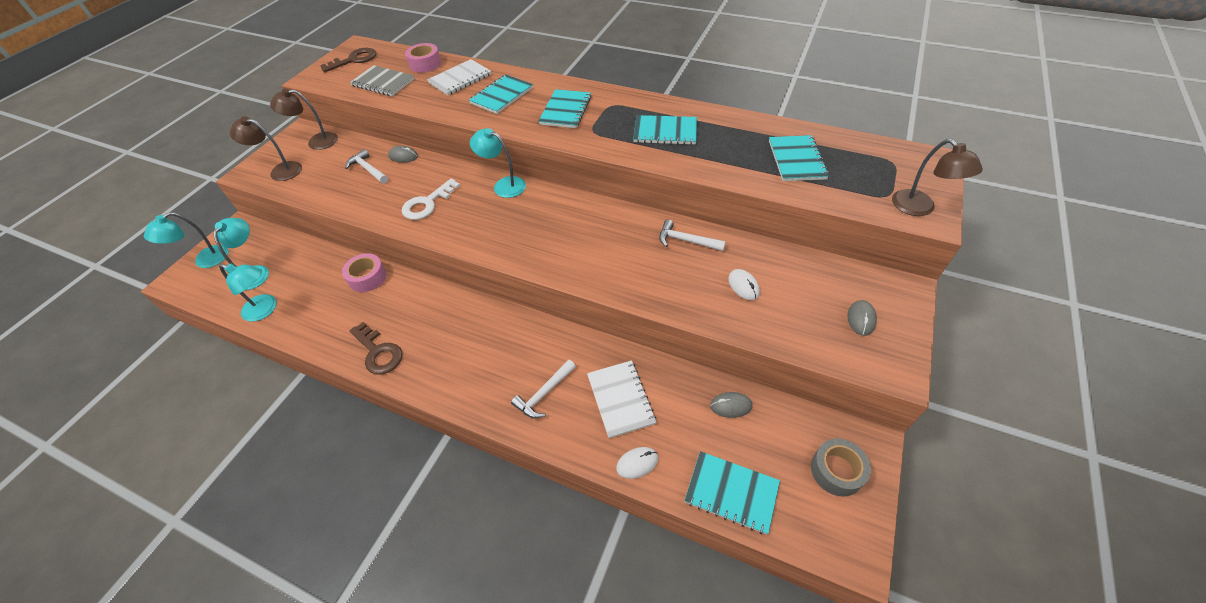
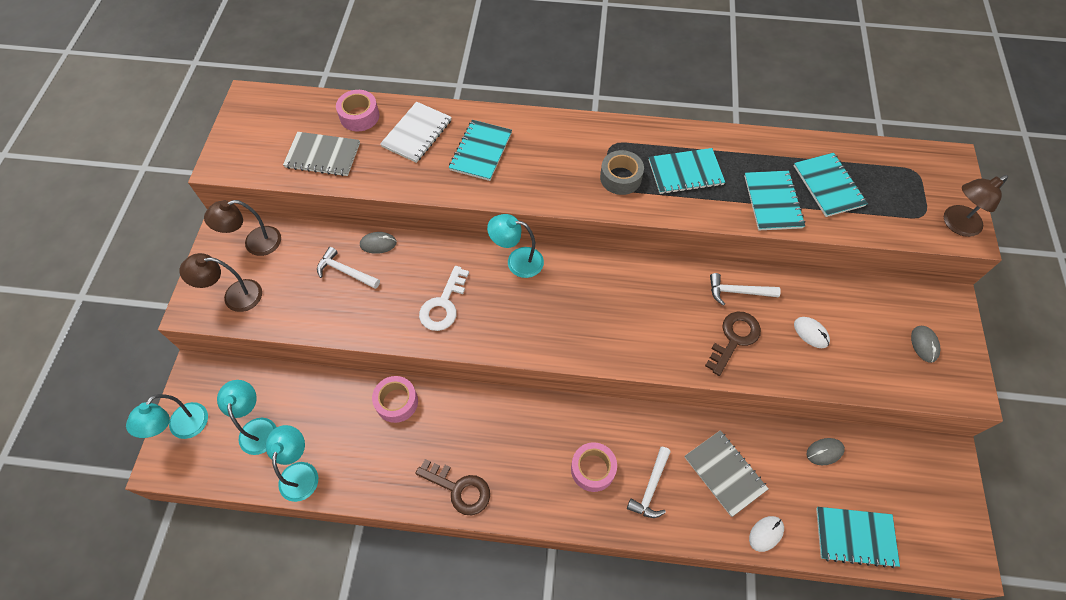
camera: 20 degrees left, 10 degrees up
(265, 310) = (300, 472): turquoise lamp -> turquoise lamp turned 90 degrees counterclockwise
(354, 60) = (262, 124): brown key -> brown key (734, 338)
(499, 365) = (593, 469): none -> pink tape
(565, 110) = (565, 161): turquoise notebook -> turquoise notebook (772, 202)
(620, 399) = (724, 473): white notebook -> grey notebook
(836, 471) = (932, 490): grey tape -> grey tape (620, 178)
(919, 208) = (956, 224): brown lamp -> brown lamp turned 105 degrees clockwise

